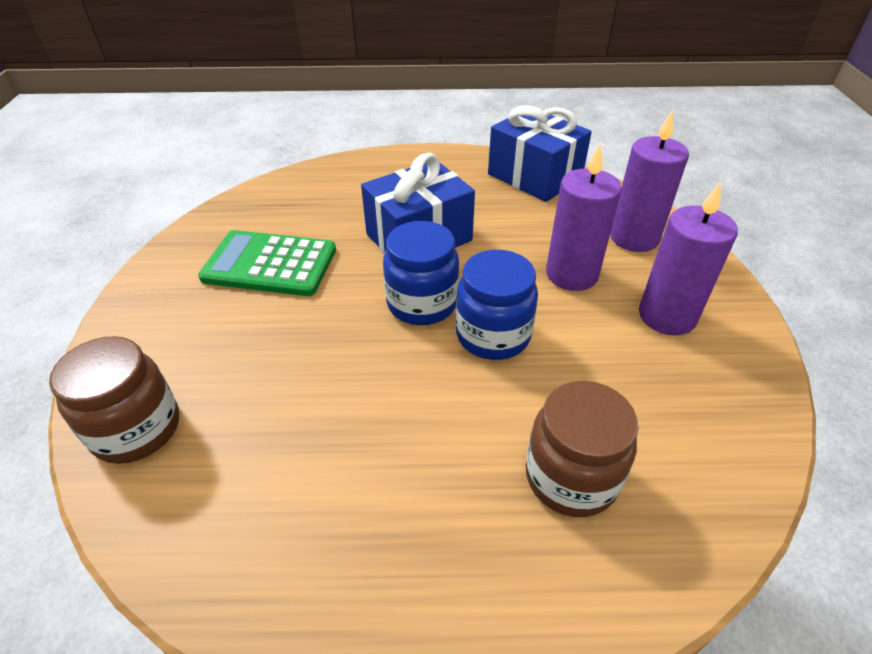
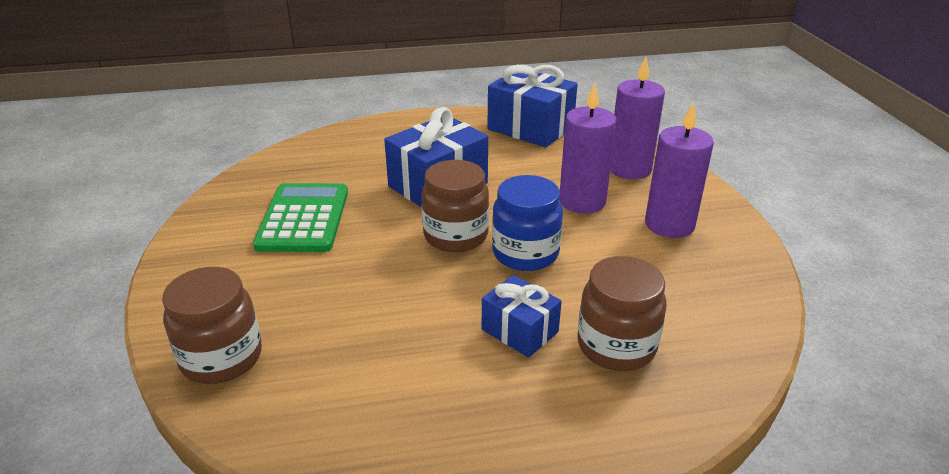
camera: 10 degrees left, 10 degrees down
(270, 264) = (303, 218): green calculator -> green calculator turned 90 degrees clockwise
(422, 303) = (456, 236): blue jar -> brown jar
(463, 439) = (519, 330): none -> blue gift

